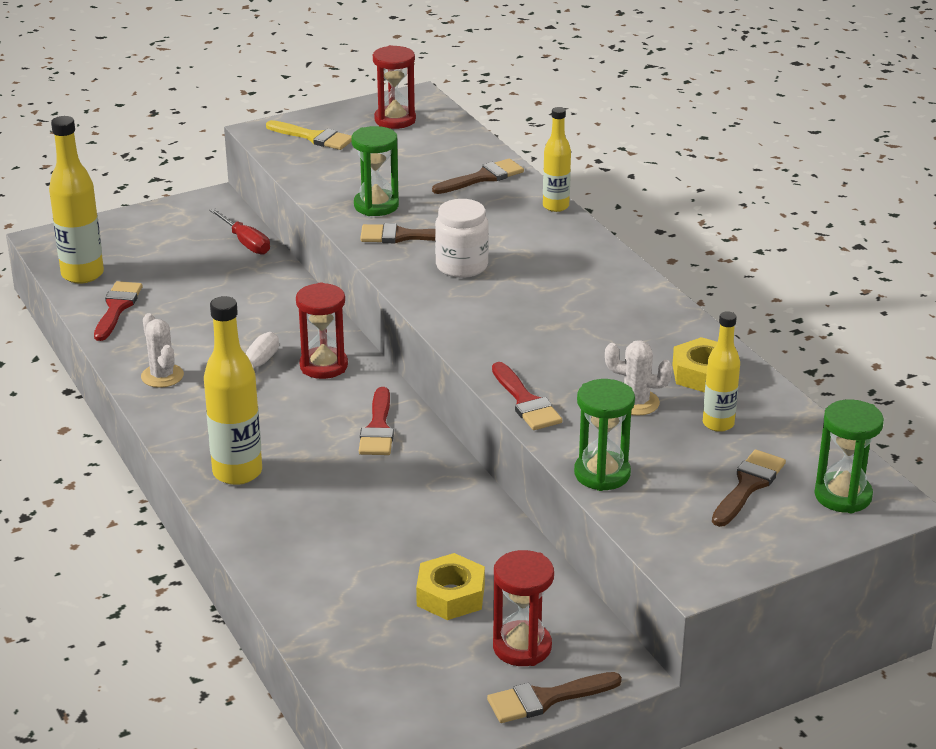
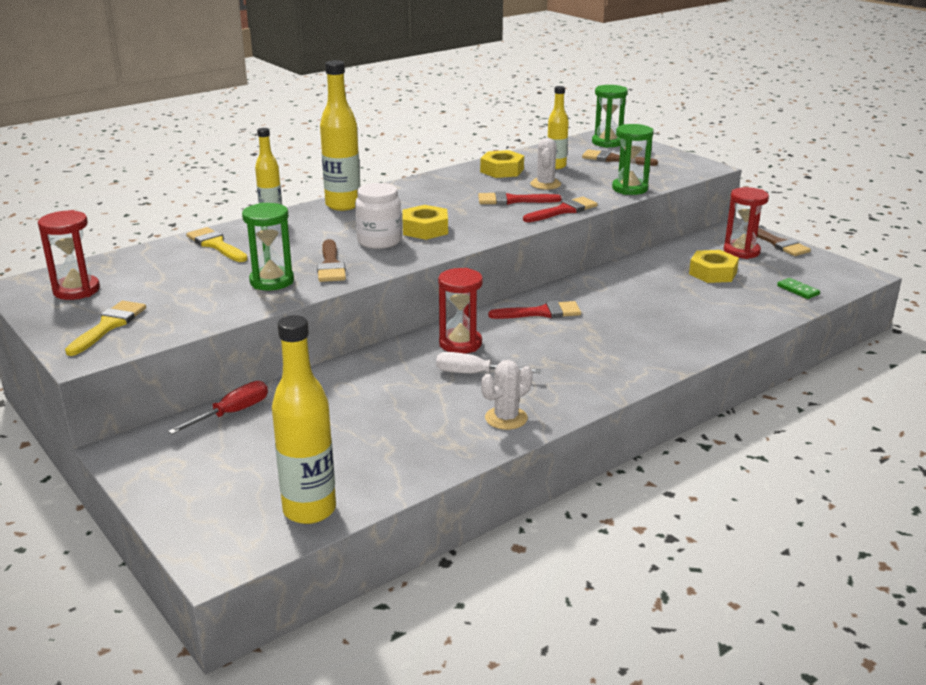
camera: 100 degrees left, 5 degrees down
(117, 308) = (383, 469): red brush -> red brush (512, 200)
(237, 472) = (632, 359): yellow bottle -> yellow bottle (343, 205)
(367, 663) = (798, 290): none -> green domino
(482, 177) = (216, 245): brown brush -> yellow brush
(489, 296) = (425, 229): none -> yellow nut

